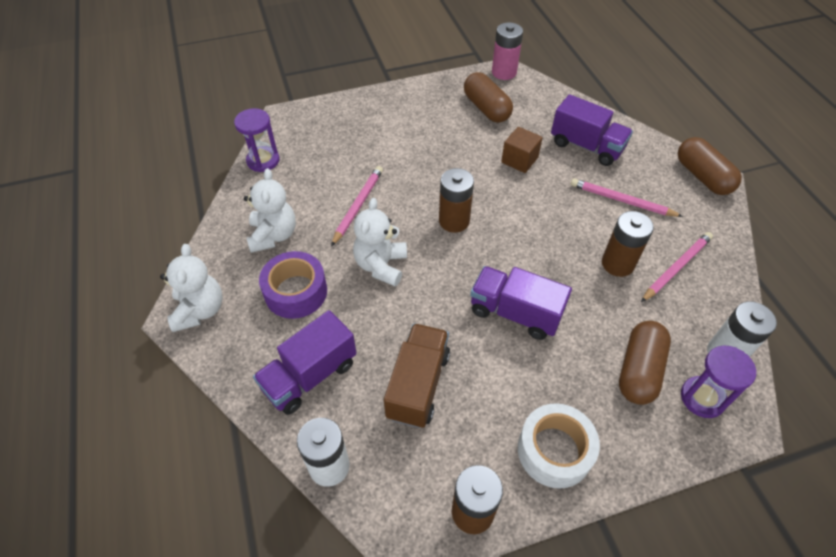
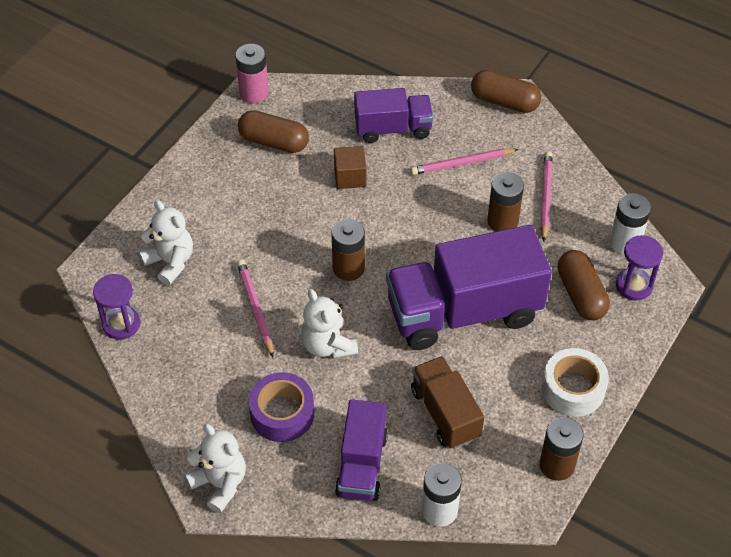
camera: 40 degrees left, 0 degrees up
(273, 235) = (210, 382): white teddy bear -> white teddy bear (170, 262)
(515, 313) = (463, 311): purple truck -> purple truck, size x1.78

